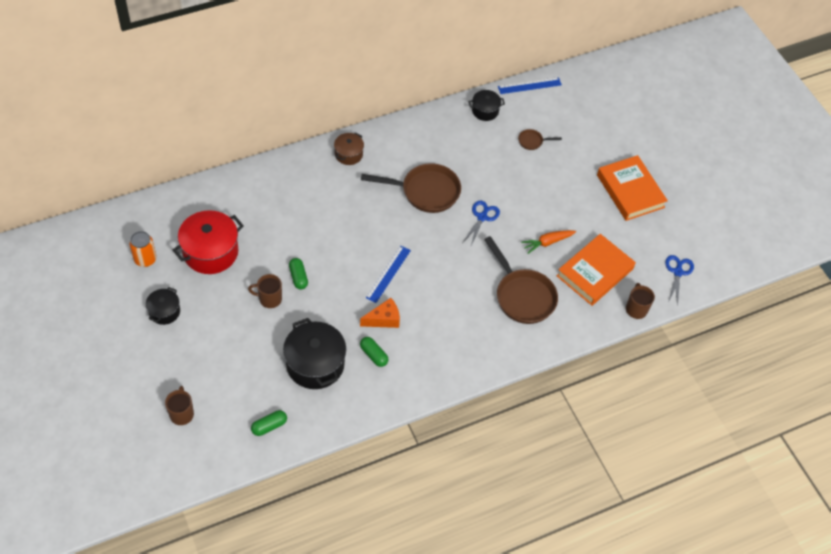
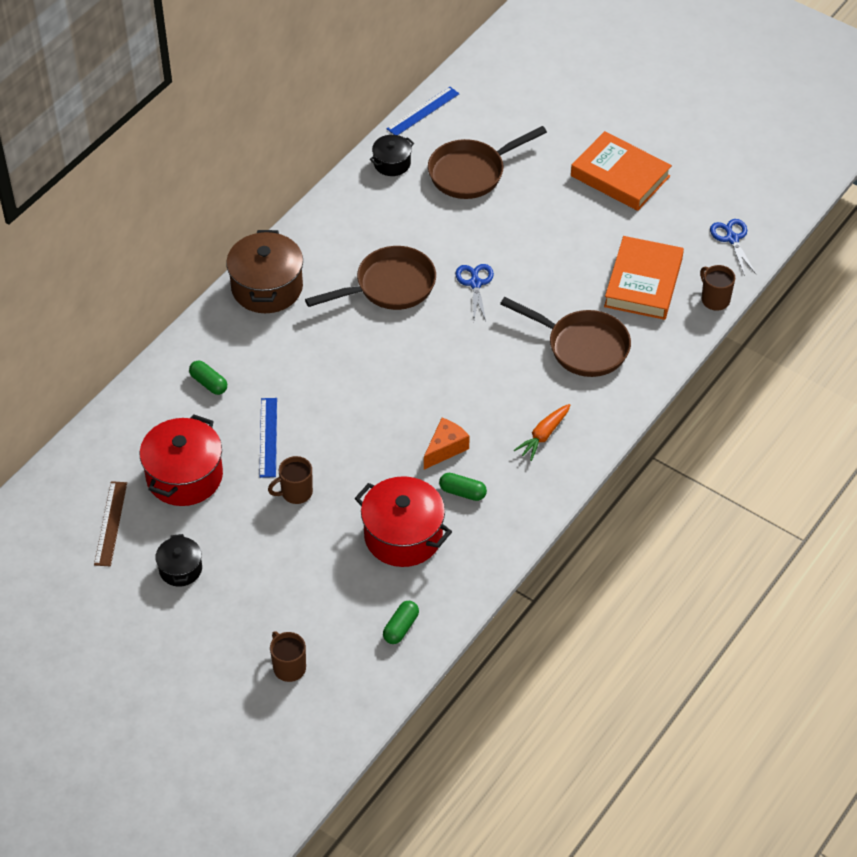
camera: 25 degrees left, 5 degrees down
(145, 259) = (110, 523): orange can -> brown ruler
(298, 277) = (311, 452): green capsule -> green capsule (209, 383)
(315, 364) = (403, 536): black pot -> red pot
(348, 154) = (267, 287): brown pot -> brown pot, size x1.83
(388, 274) = (413, 397): blue ruler -> blue ruler (268, 437)
(532, 141) = (471, 173): brown pan -> brown pan, size x2.23
(547, 242) = (568, 276): orange carrot -> orange carrot (543, 435)

